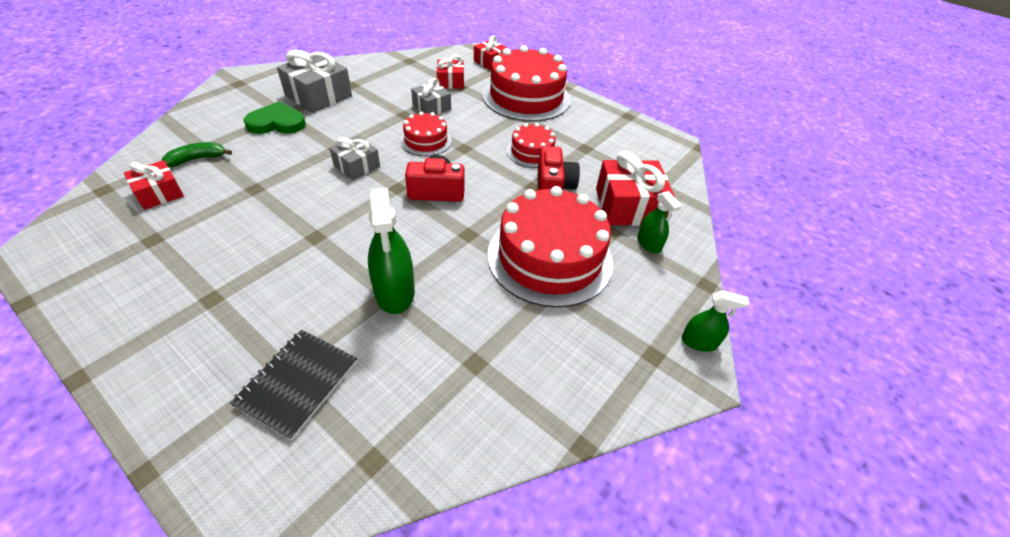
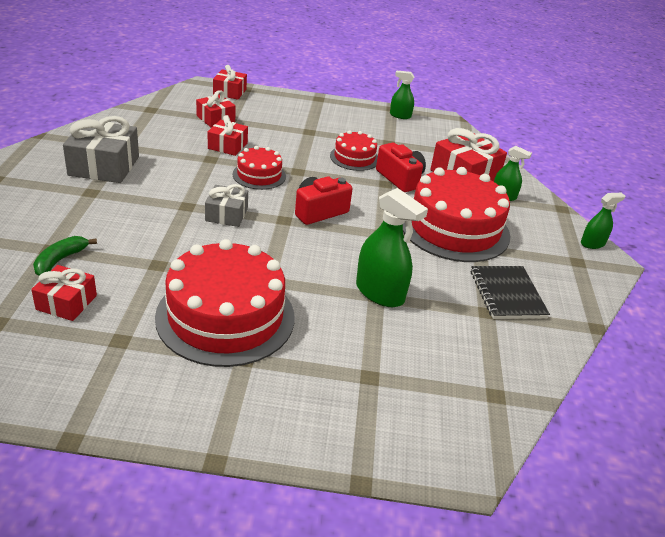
camera: 35 degrees left, 10 degrees down
(277, 123) = (96, 202): green heart -> none
(297, 383) = (390, 378): black notebook -> black notebook (507, 294)
(431, 107) = (227, 146): grey gift -> red gift
(526, 97) = (297, 115): red cake -> red cake (225, 316)
(629, 125) = (400, 115): none -> green spray bottle

